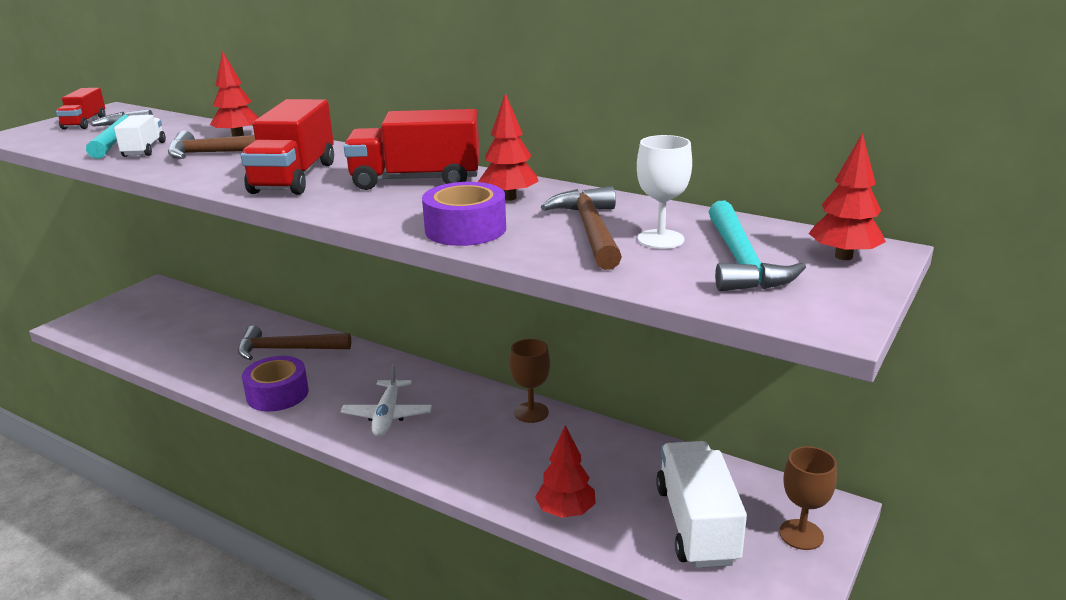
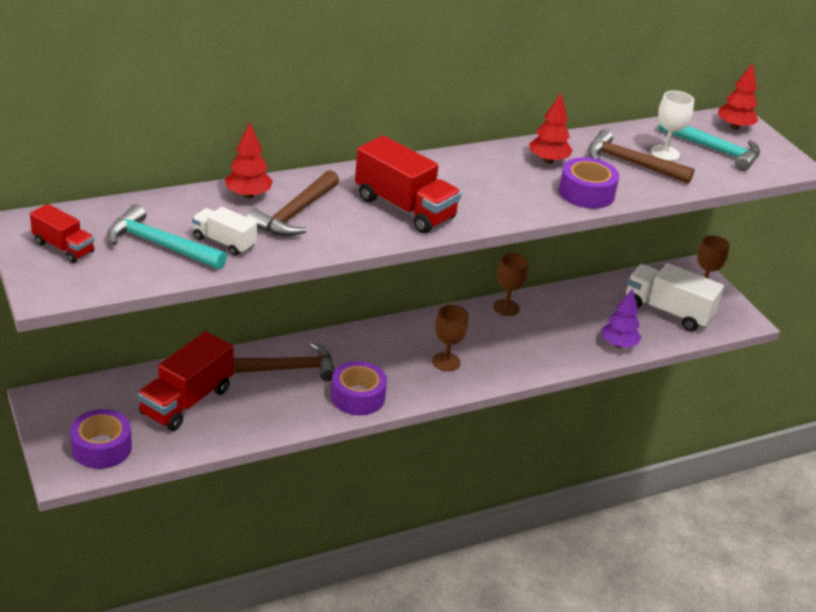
camera: 60 degrees left, 10 degrees up
(109, 325) = (102, 448): none -> purple tape
(287, 349) = (288, 369): brown hammer -> brown hammer turned 135 degrees counterclockwise
(387, 416) = (446, 362): white plane -> brown goblet
(416, 180) = (473, 173): red truck -> red truck (186, 401)
(566, 512) = (618, 344): red tree -> purple tree

